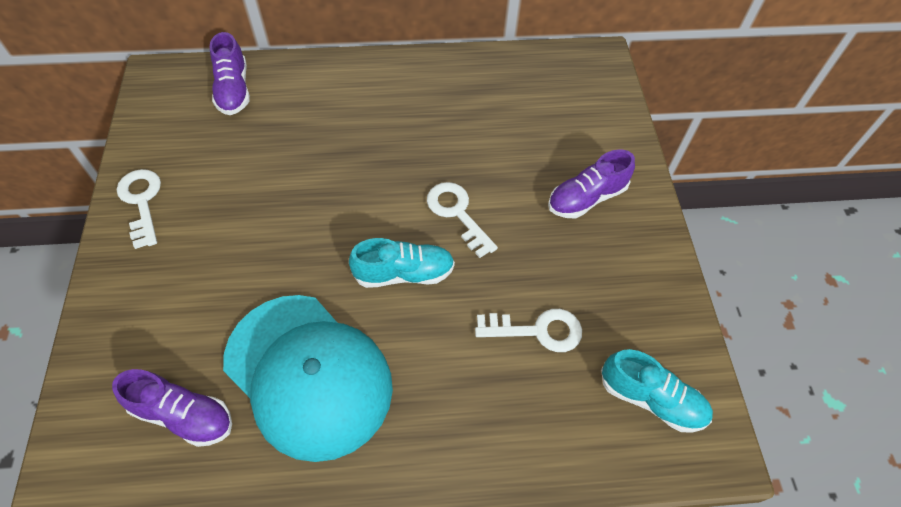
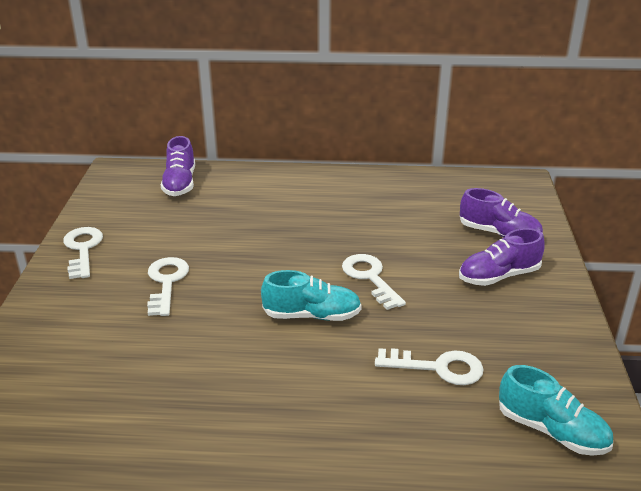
camera: 10 degrees right, 25 degrees down
(183, 415) = (84, 397): purple shoe -> purple shoe (499, 234)
(243, 242) = (166, 282): none -> white key
(308, 374) = (207, 379): turquoise cap -> none

